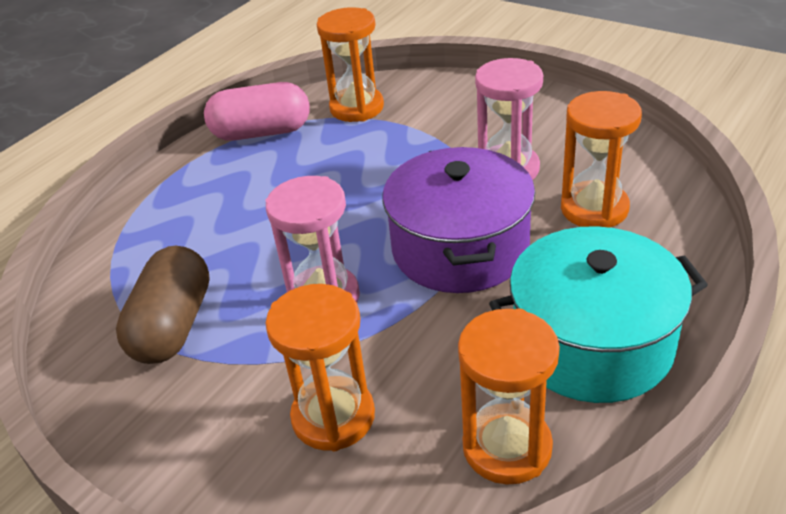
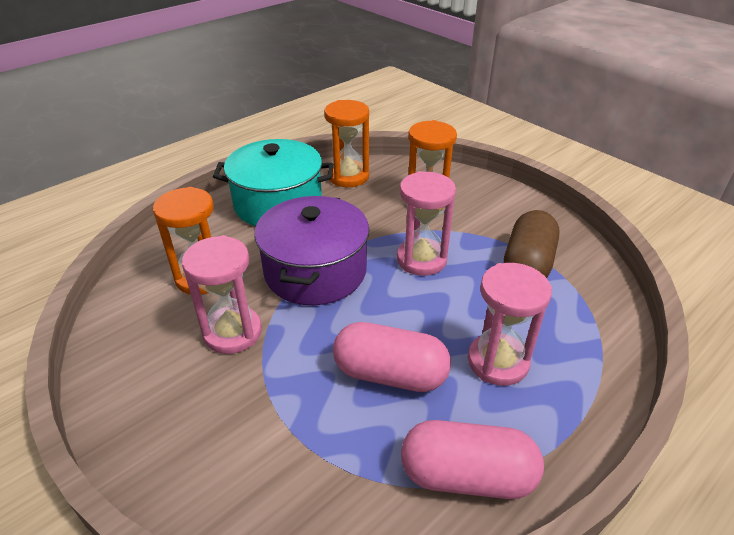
camera: 170 degrees left, 0 degrees up
(229, 206) = (498, 361): none -> pink hourglass
(334, 174) = (390, 374): none -> pink capsule
(357, 108) = (335, 488): orange hourglass -> none

